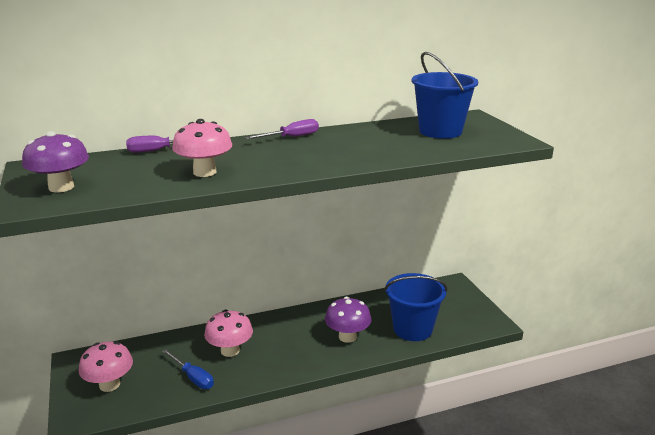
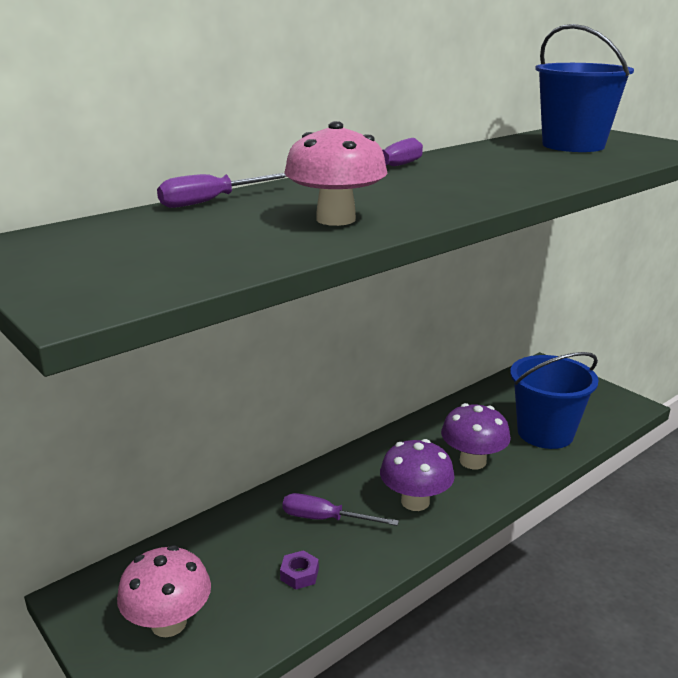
camera: 20 degrees left, 0 degrees up
(61, 187) = (110, 268): purple mushroom -> purple mushroom (415, 501)
(193, 377) = (299, 574): blue screwdriver -> purple nut
(230, 350) = (325, 519): pink mushroom -> purple screwdriver

